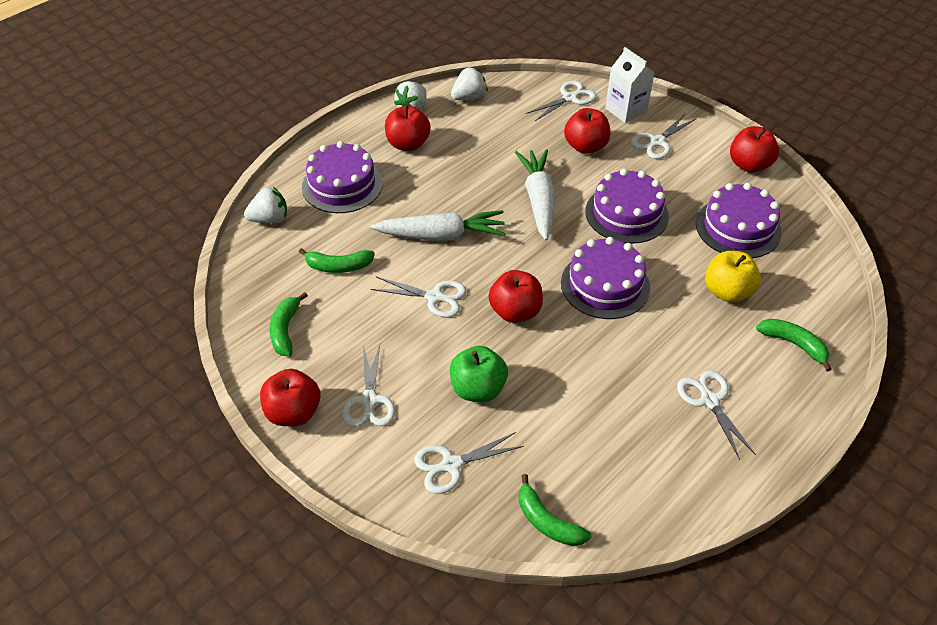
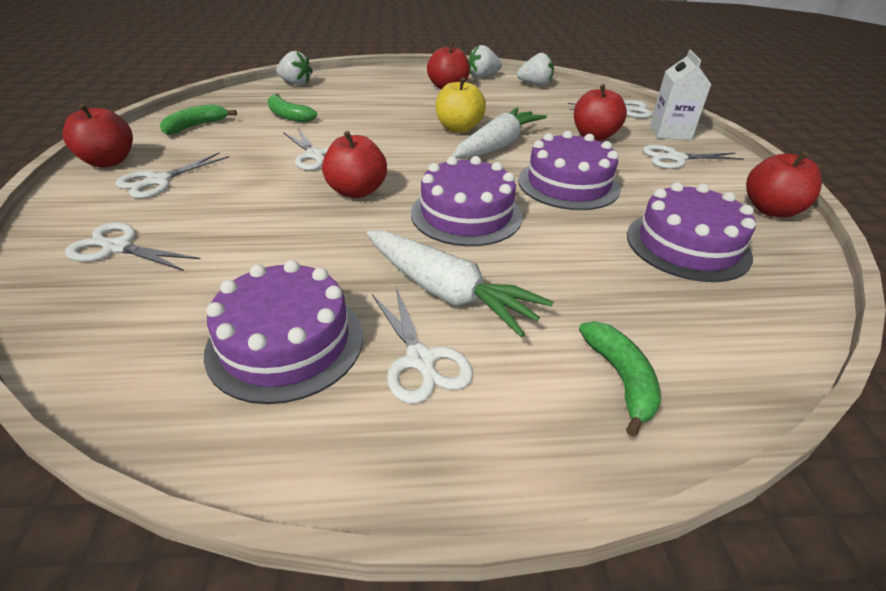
camera: 40 degrees right, 10 degrees down
(342, 185) = (368, 87): purple cake -> purple cake (286, 342)
(441, 235) = (385, 131): white carrot -> white carrot (447, 292)
(478, 389) = (235, 217): green apple -> none
(547, 521) = (84, 340): green banana -> none
(709, 400) = (420, 360): white scissors -> white scissors turned 135 degrees clockwise
(727, 291) = (596, 284): yellow apple -> yellow apple (458, 128)

